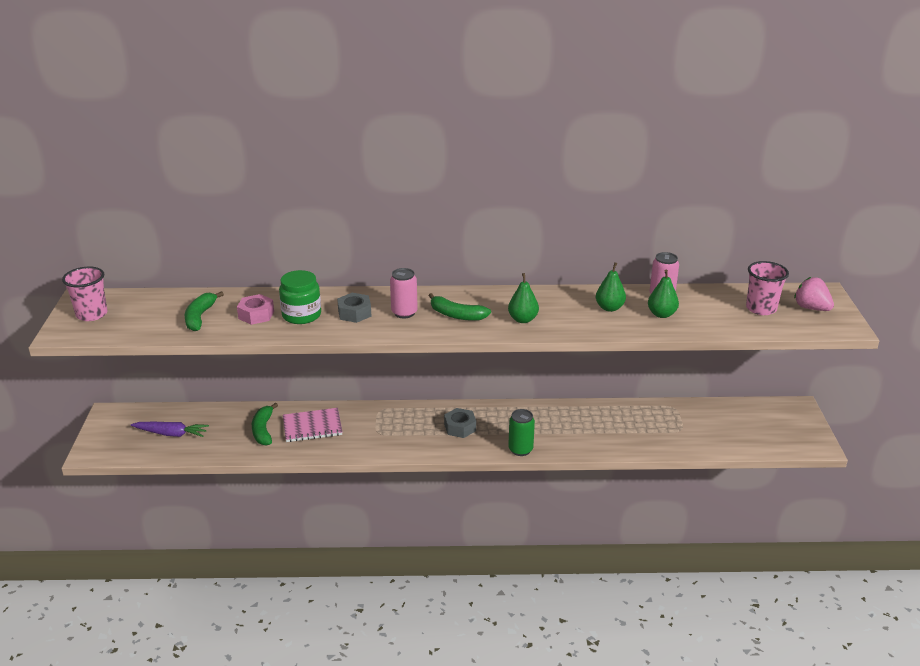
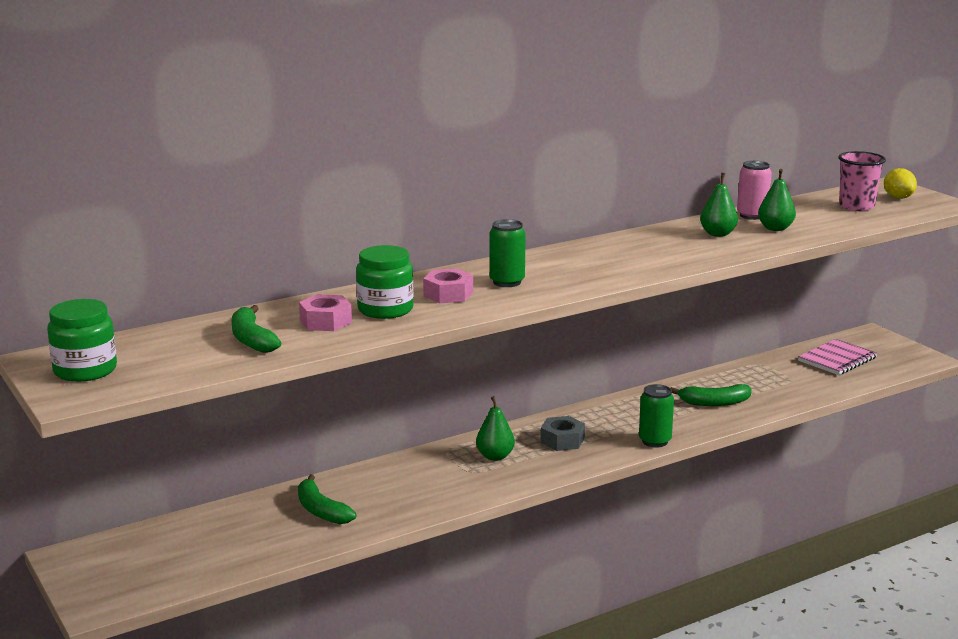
camera: 30 degrees left, 10 degrees down
(92, 314) = (85, 370): pink cup -> green jar
(171, 434) = (194, 550): purple carrot -> none
(312, 426) = (381, 489): pink notebook -> pink notebook (837, 359)
(354, 313) = (448, 294): grey nut -> pink nut
(404, 313) = (507, 282): pink can -> green can
(456, 315) = (569, 271): green banana -> green banana (714, 403)
(523, 319) = (646, 260): green pear -> green pear (495, 456)
(811, 308) = (898, 197): pink strawberry -> yellow lemon

